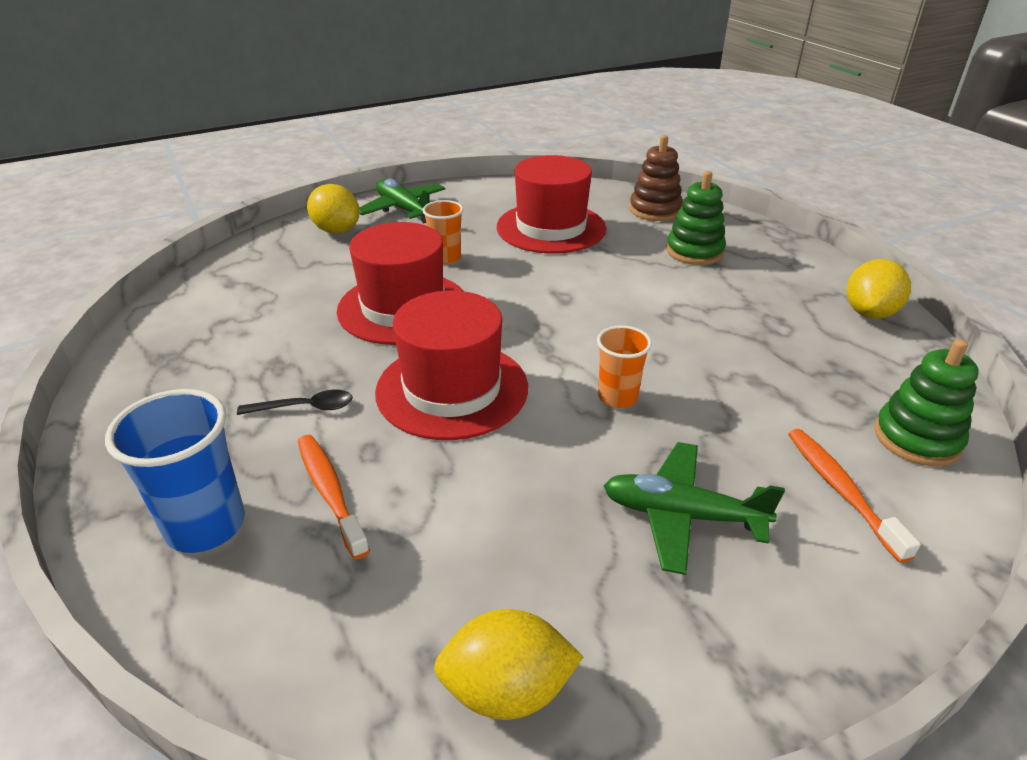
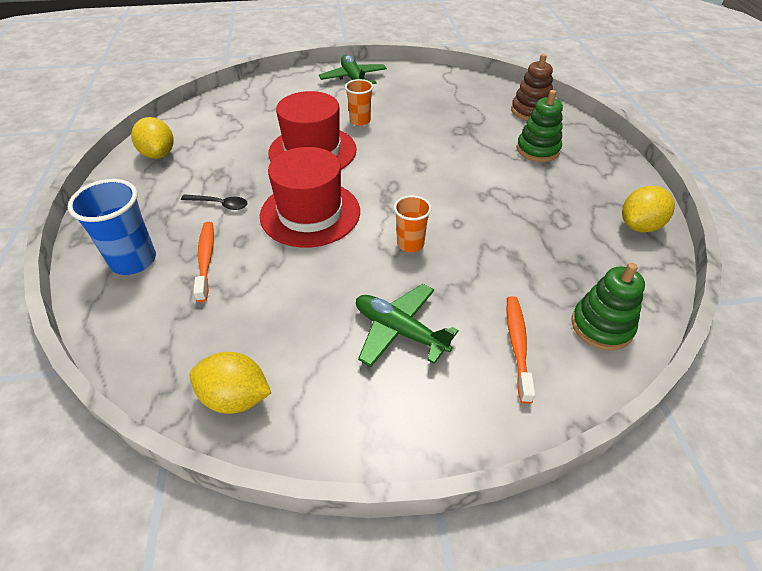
camera: 20 degrees right, 10 degrees up
(336, 230) = (302, 87): yellow lemon -> yellow lemon (158, 154)
(551, 228) = (445, 111): red hat -> none

